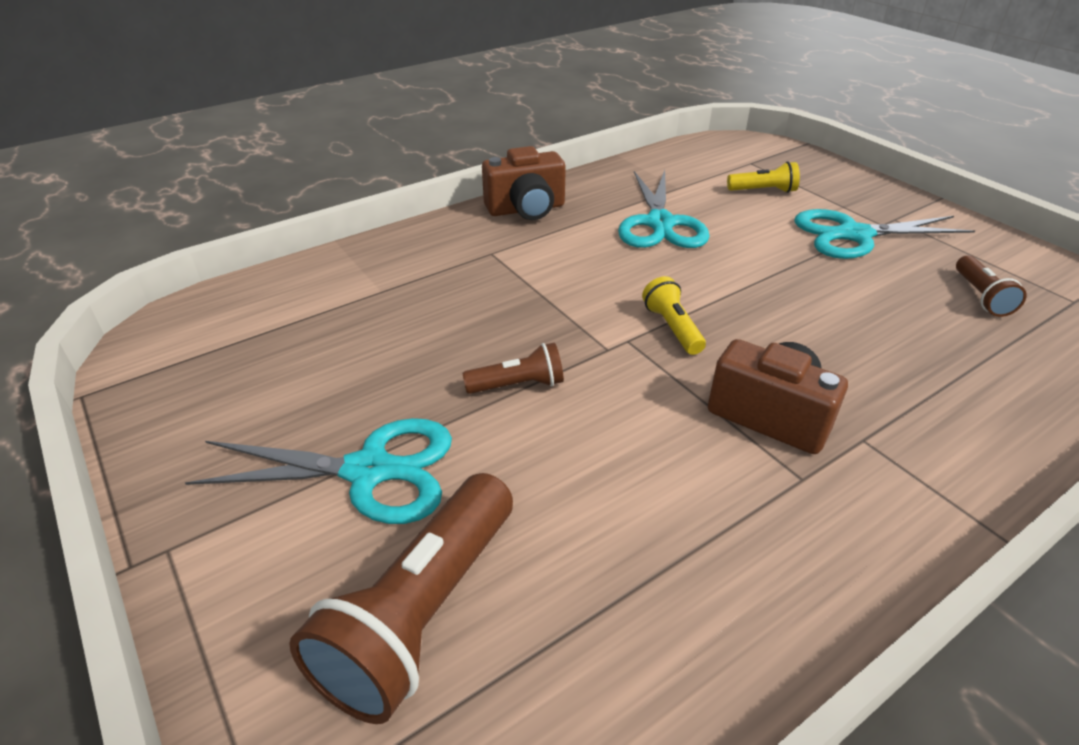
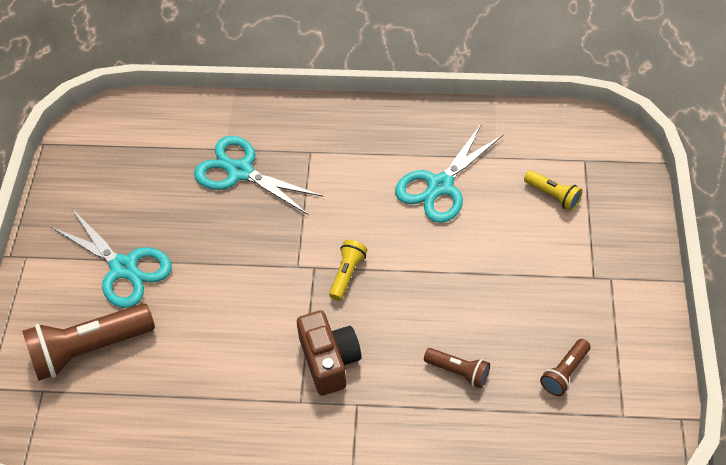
camera: 40 degrees right, 15 degrees up
(518, 385) = (230, 261): brown flashlight -> brown flashlight (458, 371)
(526, 209) = (370, 122): brown camera -> none
(854, 235) = (558, 274): turquoise scissors -> turquoise scissors (240, 172)

